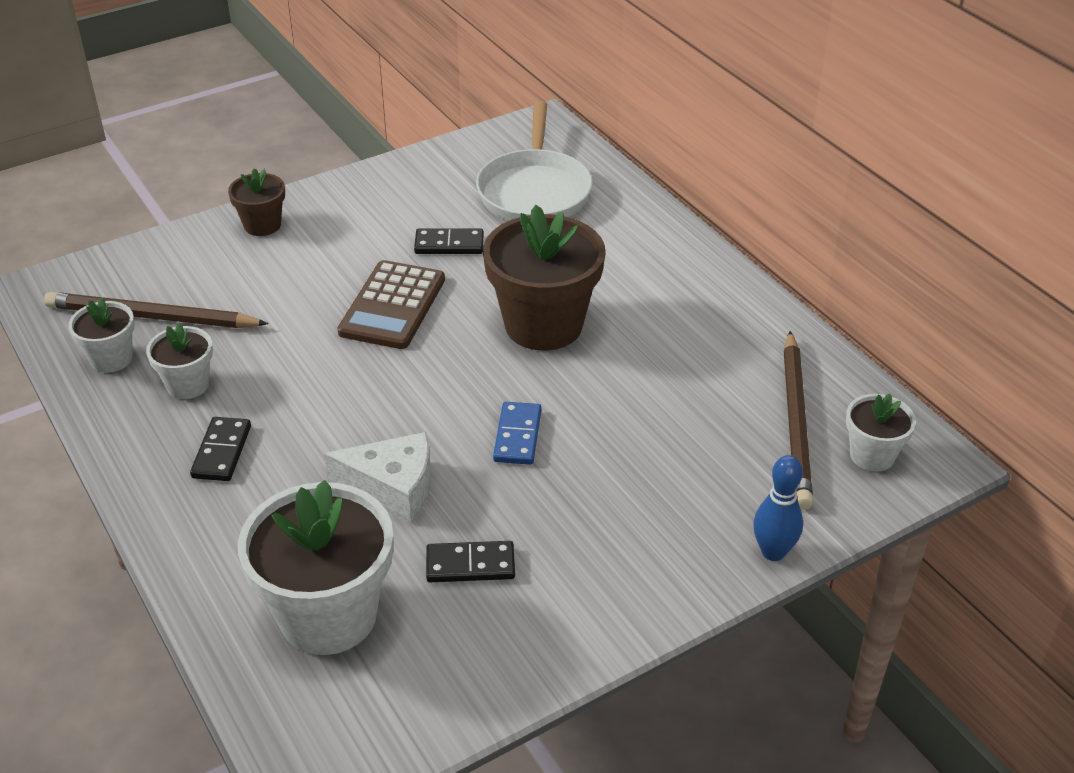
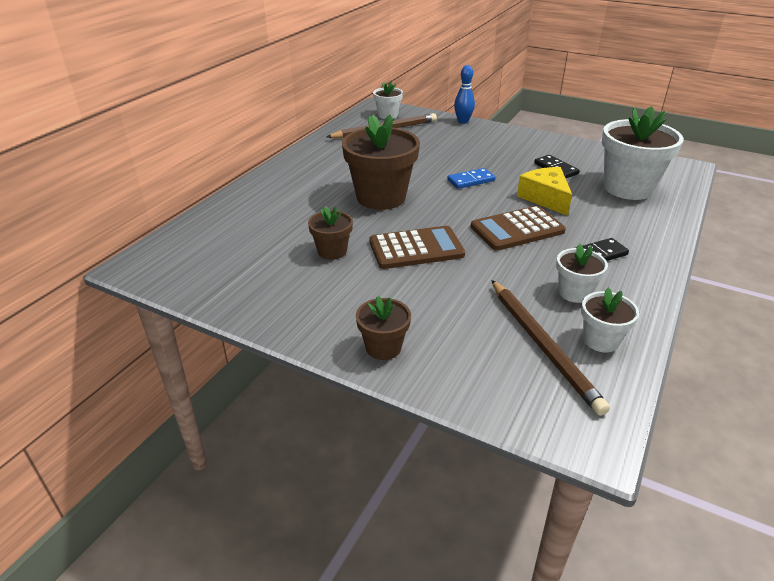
camera: 120 degrees left, 5 degrees down
(347, 411) = (517, 229): none -> brown calculator
(393, 489) = (545, 198): white cheese -> yellow cheese
(449, 244) = (332, 251): black domino -> brown flower pot
(534, 191) = (240, 240): white pan -> none

